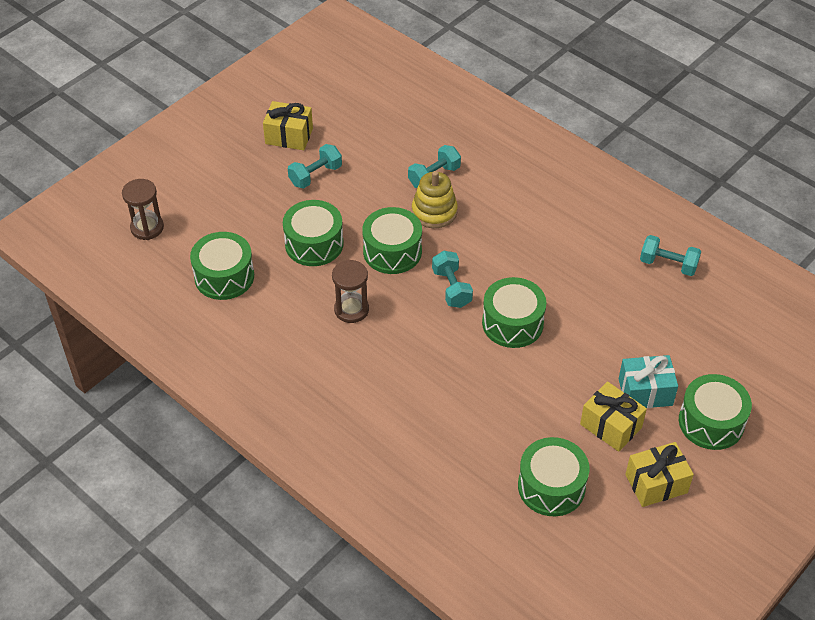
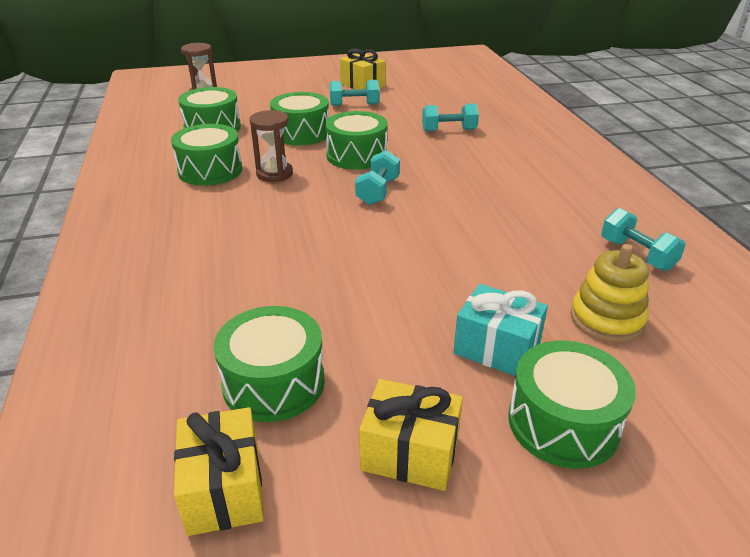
camera: 35 degrees right, 15 degrees down
(434, 212) = (423, 147): yellow stacking toy -> yellow stacking toy (606, 319)
(512, 323) = (406, 233): green drum -> green drum (210, 170)
(610, 426) = (416, 360): yellow gift -> yellow gift (224, 489)

